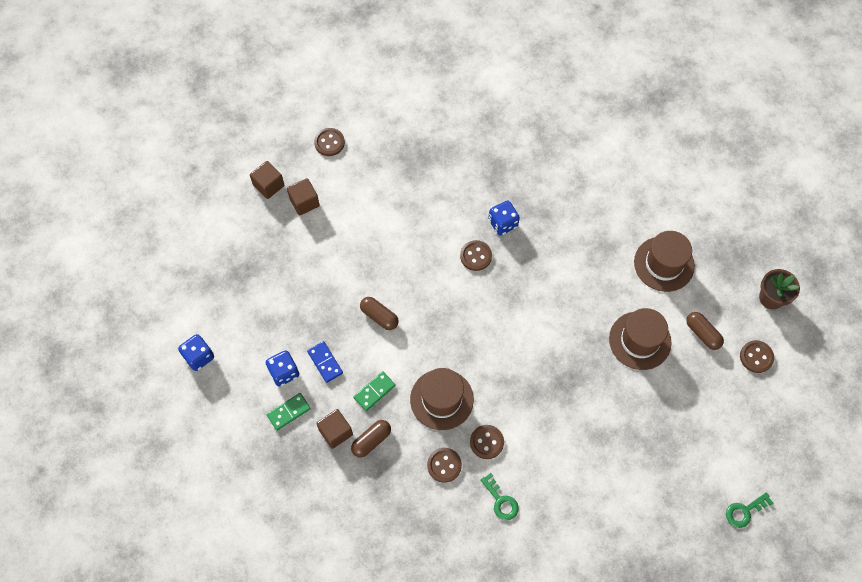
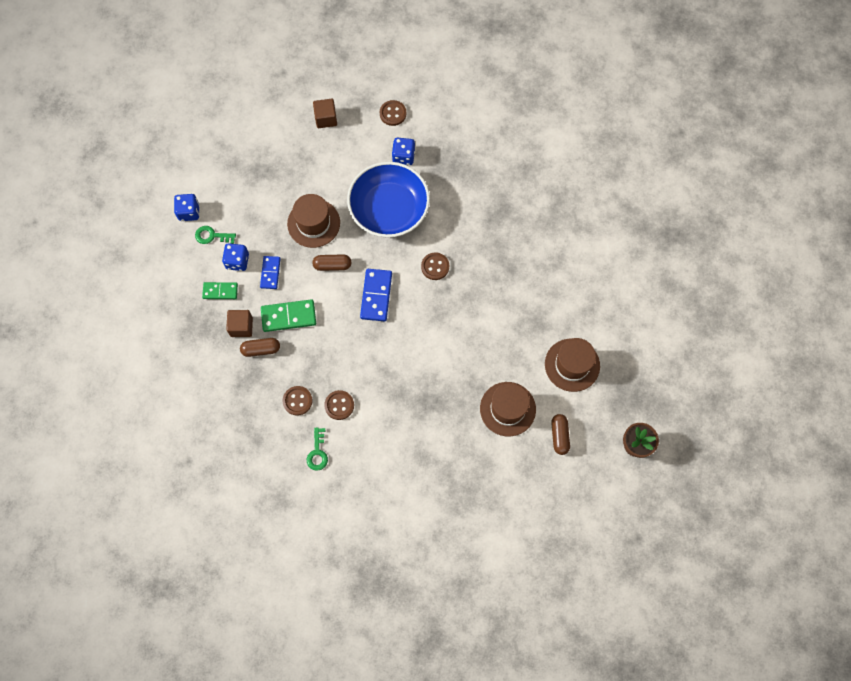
camera: 35 degrees right, 5 degrees up
(304, 202) = (342, 147): brown cube -> none
(374, 392) = (288, 316): green domino -> green domino, size x1.55
(379, 316) = (332, 265): brown capsule -> brown capsule turned 75 degrees counterclockwise
(393, 231) = (389, 209): none -> blue bowl
(441, 399) = (331, 354): brown hat -> brown hat (313, 223)
(442, 317) = (376, 296): none -> blue domino
(503, 223) = (474, 255): blue dice -> blue dice (403, 156)
(745, 511) = (486, 583): green key -> green key (212, 236)
(756, 357) = (586, 480): brown button -> none

